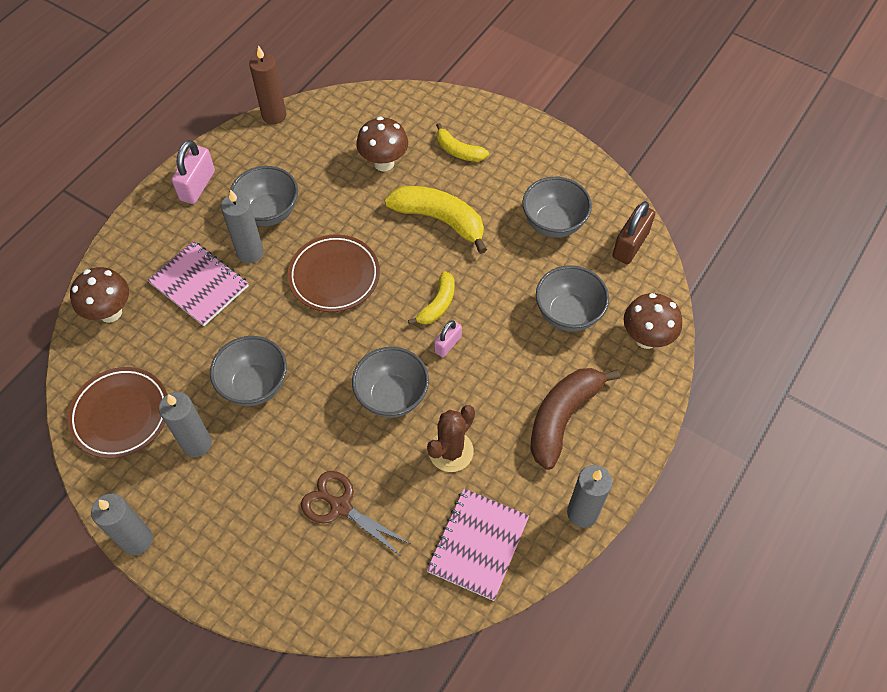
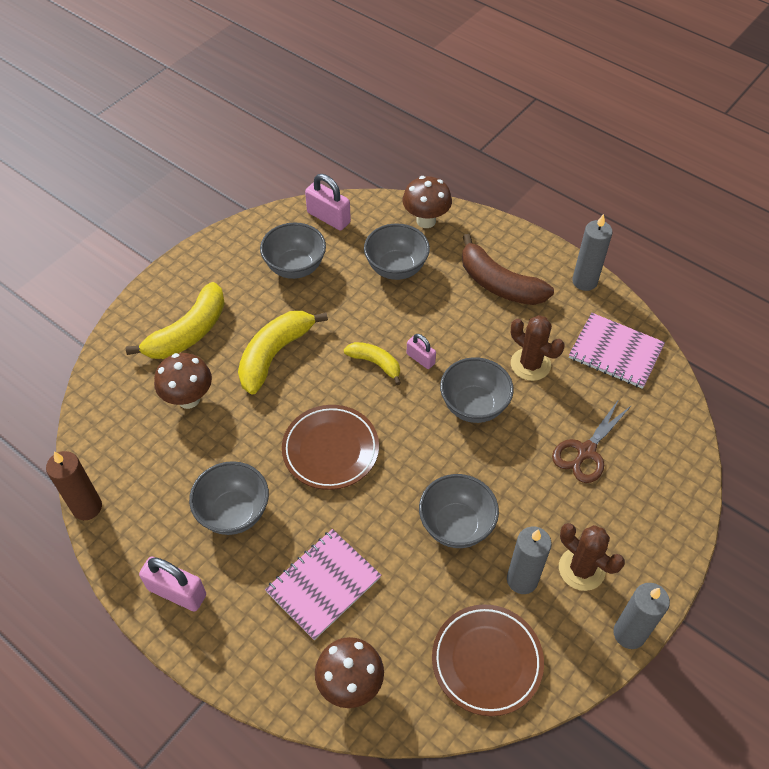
camera: 85 degrees left, 5 degrees down
(206, 498) = (581, 569): none -> brown cactus
(250, 252) = (287, 531): grey candle -> none
(458, 151) = (188, 332): yellow banana -> yellow banana, size x1.73
(630, 245) = (328, 217): brown padlock -> pink padlock

